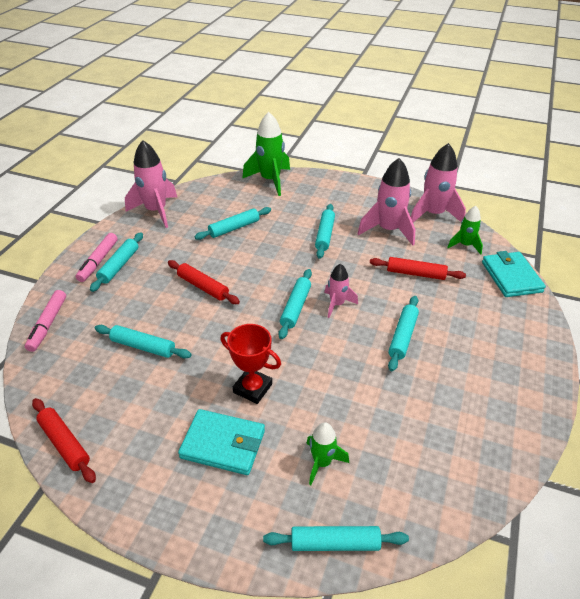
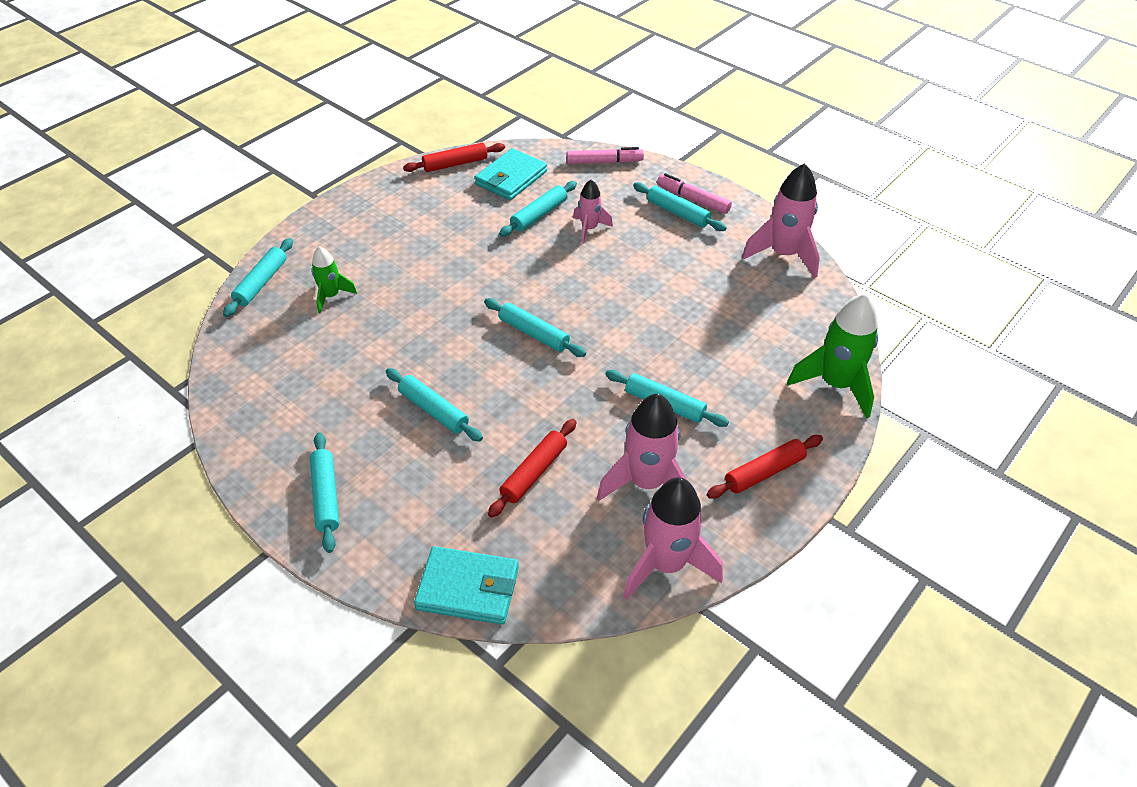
camera: 110 degrees right, 5 degrees up
(48, 324) = (604, 162): pink marker -> pink marker turned 150 degrees clockwise
(203, 287) = (609, 268): red rolling pin -> red rolling pin (764, 472)
(223, 444) = (393, 243): turquoise wallet -> turquoise wallet (511, 178)
(234, 228) = (717, 317): turquoise rolling pin -> turquoise rolling pin (326, 496)
(252, 388) = (440, 274): red trophy -> none
(337, 304) = (519, 371): pink rocket -> pink rocket (589, 229)
(465, 245) = (567, 567): green rocket -> none

